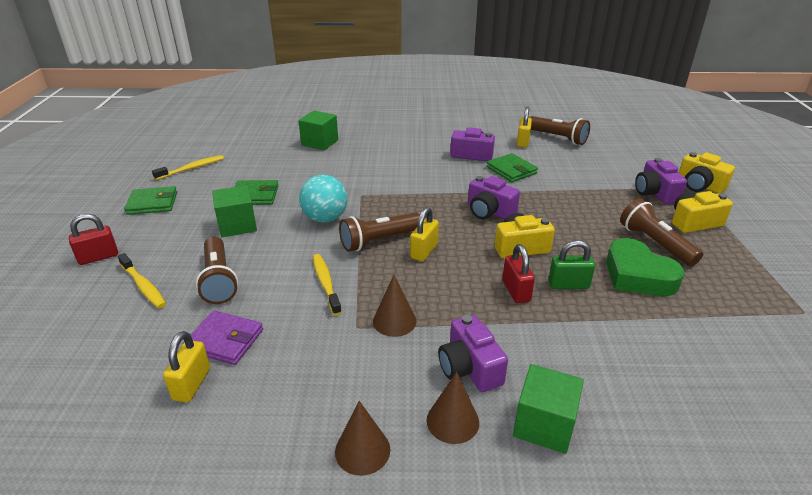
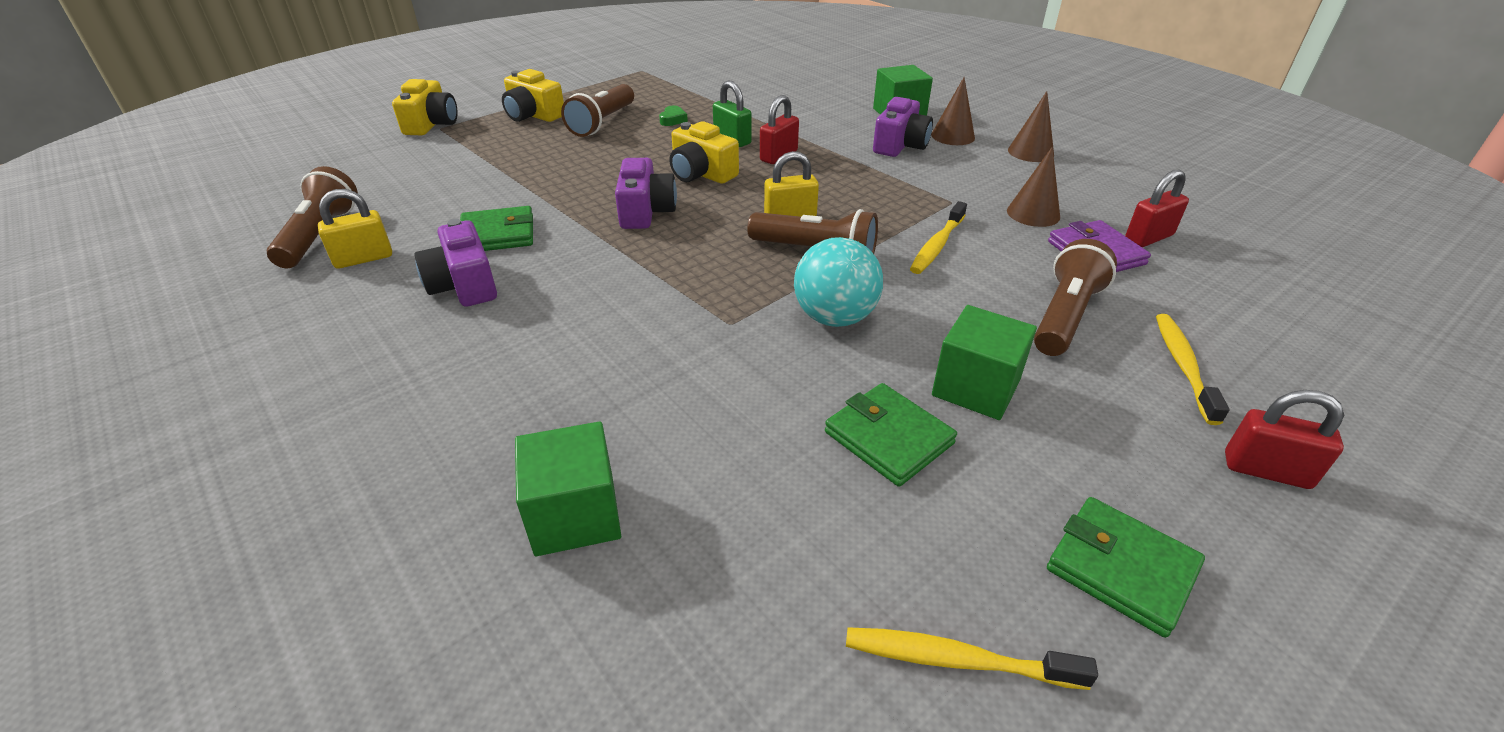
camera: 130 degrees left, 5 degrees up
(192, 384) = (1148, 238): yellow padlock -> red padlock
(394, 321) = (913, 189): brown cone -> brown cone (1033, 213)
(511, 170) = (498, 234): green wallet -> green wallet turned 60 degrees clockwise
(637, 275) = (673, 120): green heart -> green heart, size x0.40
(655, 193) = (478, 140): purple camera -> none

